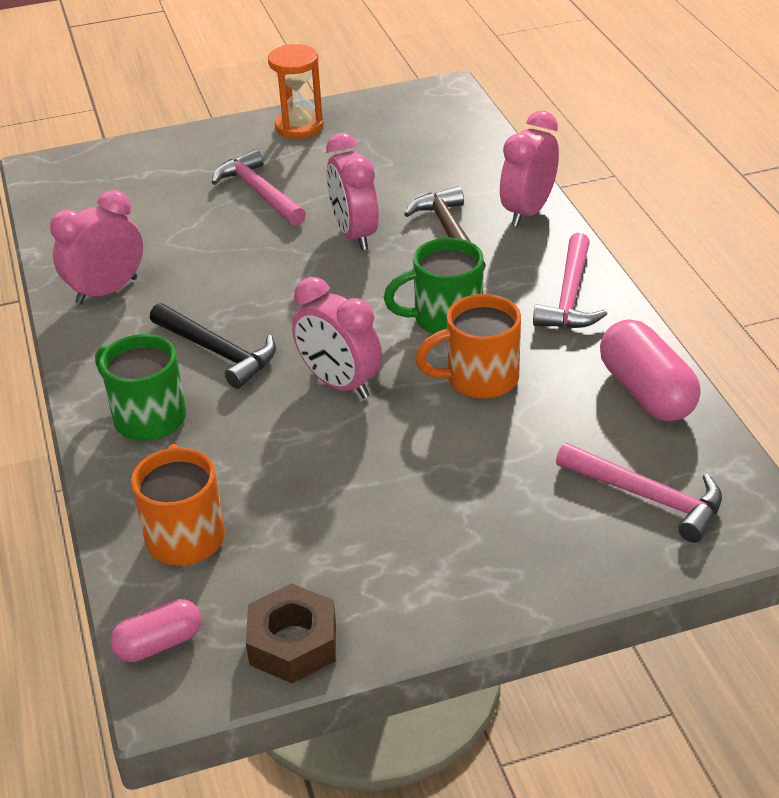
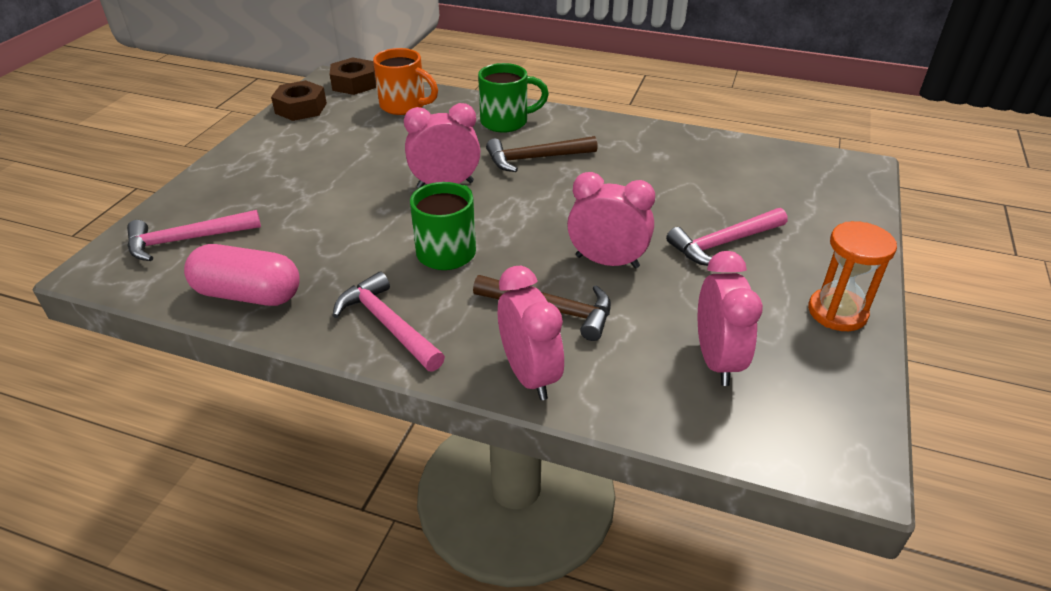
camera: 125 degrees right, 0 degrees up
(106, 291) = (652, 144): pink clock -> pink clock (717, 360)
(159, 643) = (354, 83): pink capsule -> brown nut
(217, 351) = (535, 158): black hammer -> brown hammer
(259, 193) = (724, 243): pink hammer -> pink hammer turned 150 degrees clockwise
(479, 379) = (370, 234): orange mug -> none

